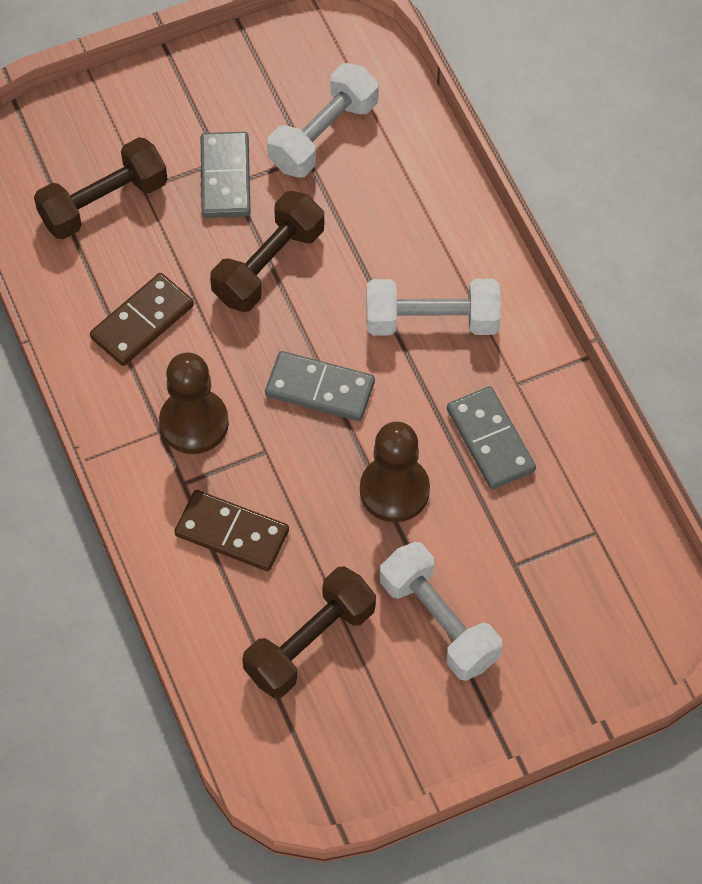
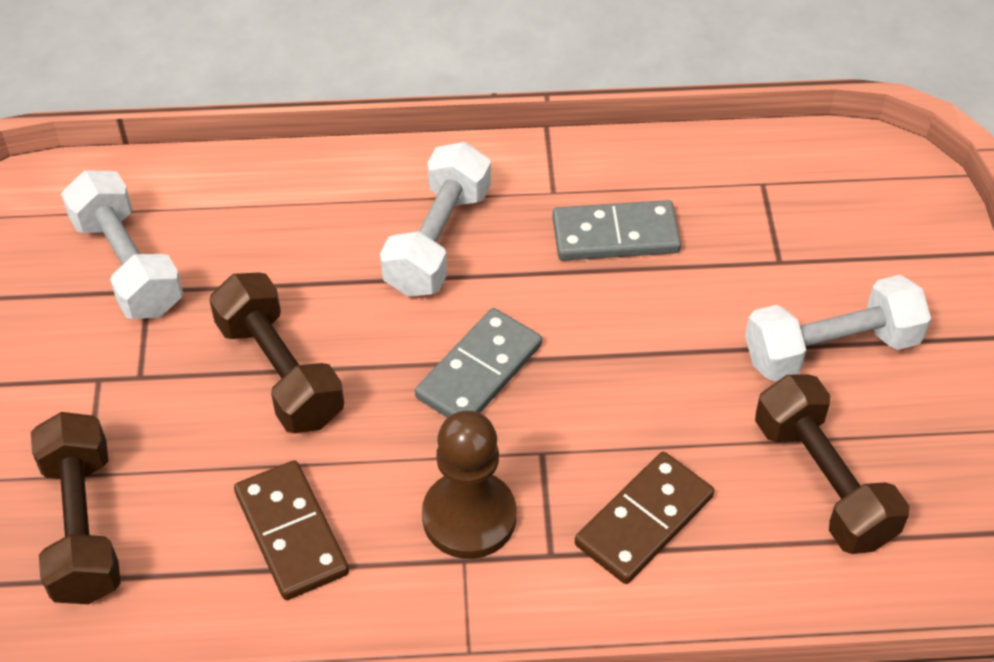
camera: 70 degrees left, 10 degrees down
(225, 178) = (127, 380): grey domino -> none
(394, 490) = (646, 340): brown pawn -> none

